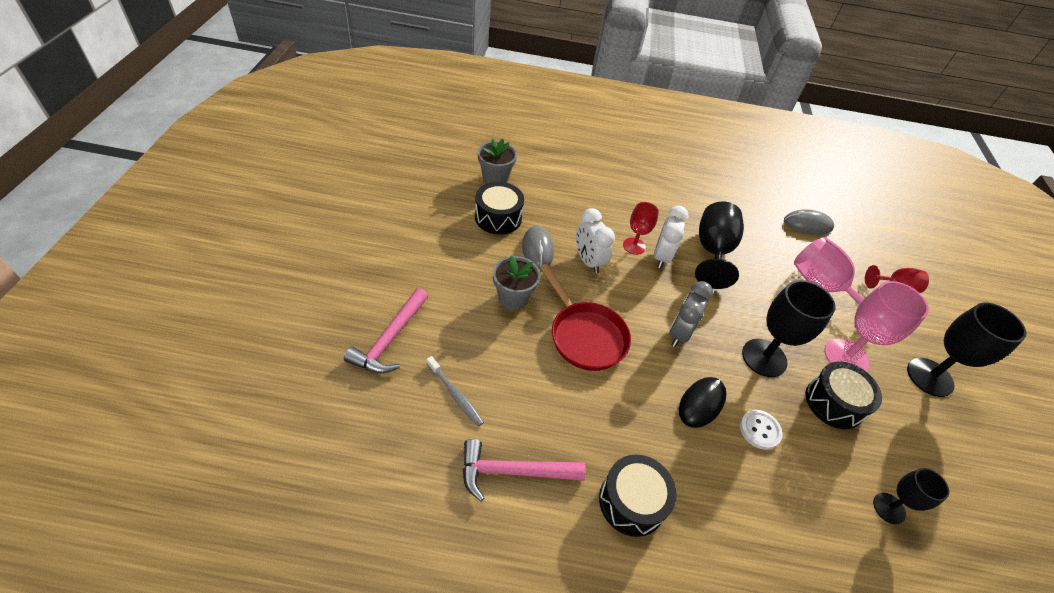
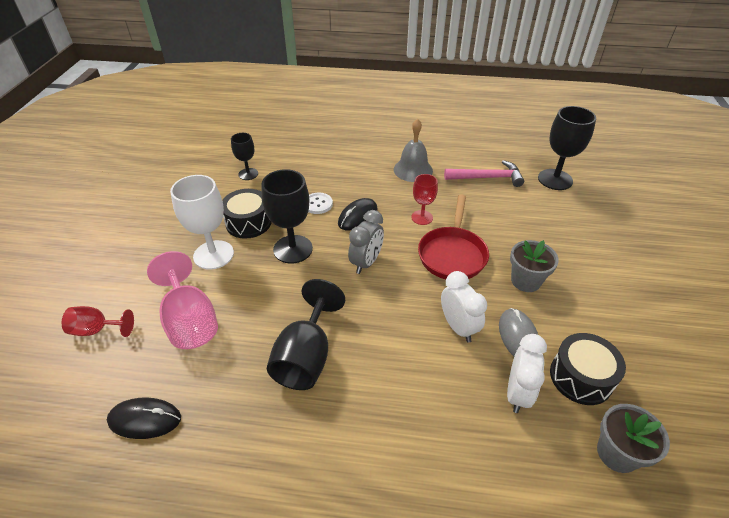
camera: 175 degrees left, 5 degrees down
(390, 339) = (611, 240): pink hammer -> none
(455, 395) = (541, 210): grey toothbrush -> none
(585, 336) = (452, 254): red pan -> red pan turned 135 degrees counterclockwise
(632, 501) = (413, 170): black drum -> grey bell
(634, 246) = (405, 353): red goblet -> red goblet (422, 217)
(661, 257) = (372, 341): white clock -> white clock (517, 393)
(807, 224) = (145, 419): grey mouse -> black mouse
(846, 357) = (213, 255): pink goblet -> white goblet
(930, 377) = (145, 245): black goblet -> black goblet (555, 179)

